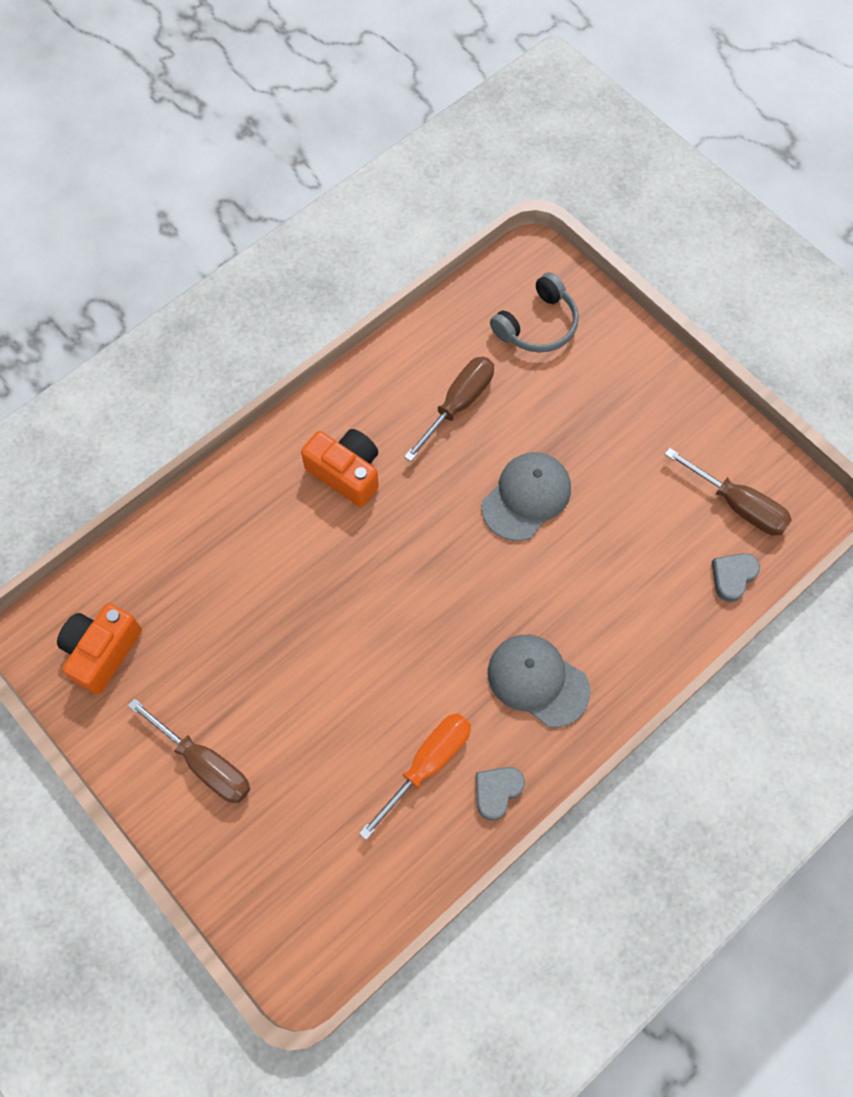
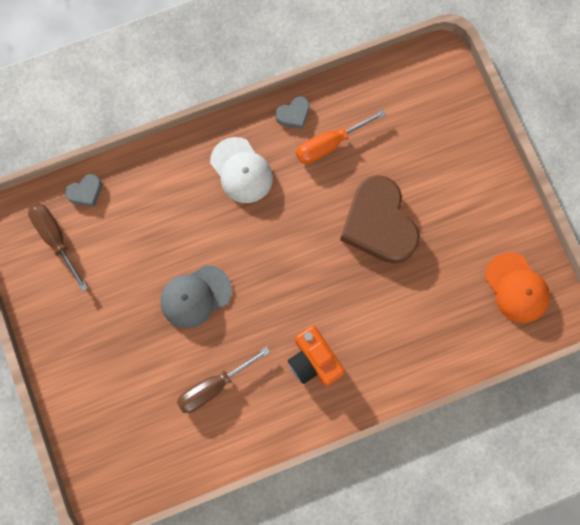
camera: 160 degrees left, 10 degrees up
(102, 651) = (516, 288): orange camera -> orange cap
(204, 763) = (467, 193): brown screwdriver -> none
(318, 673) = (379, 224): none -> brown heart
(537, 325) = (127, 433): grey headphones -> none
(537, 680) = (241, 170): grey cap -> white cap

